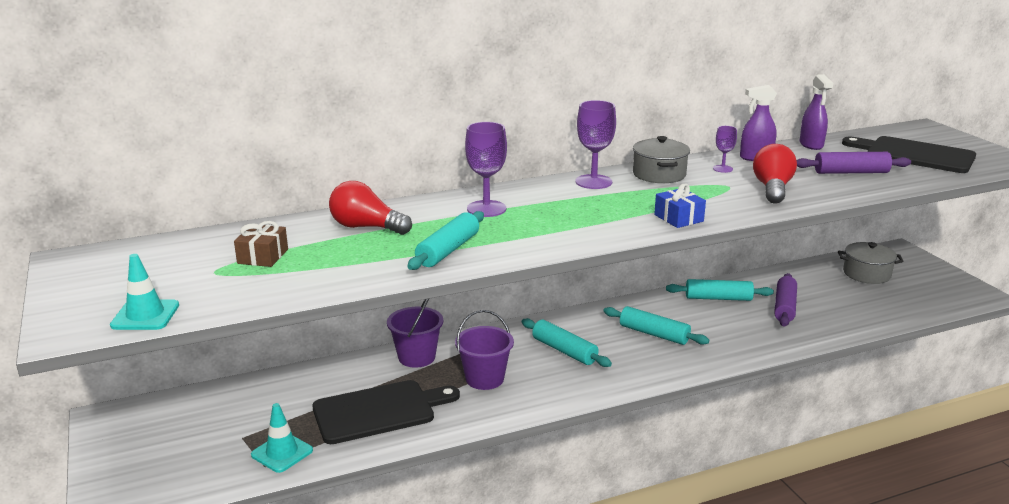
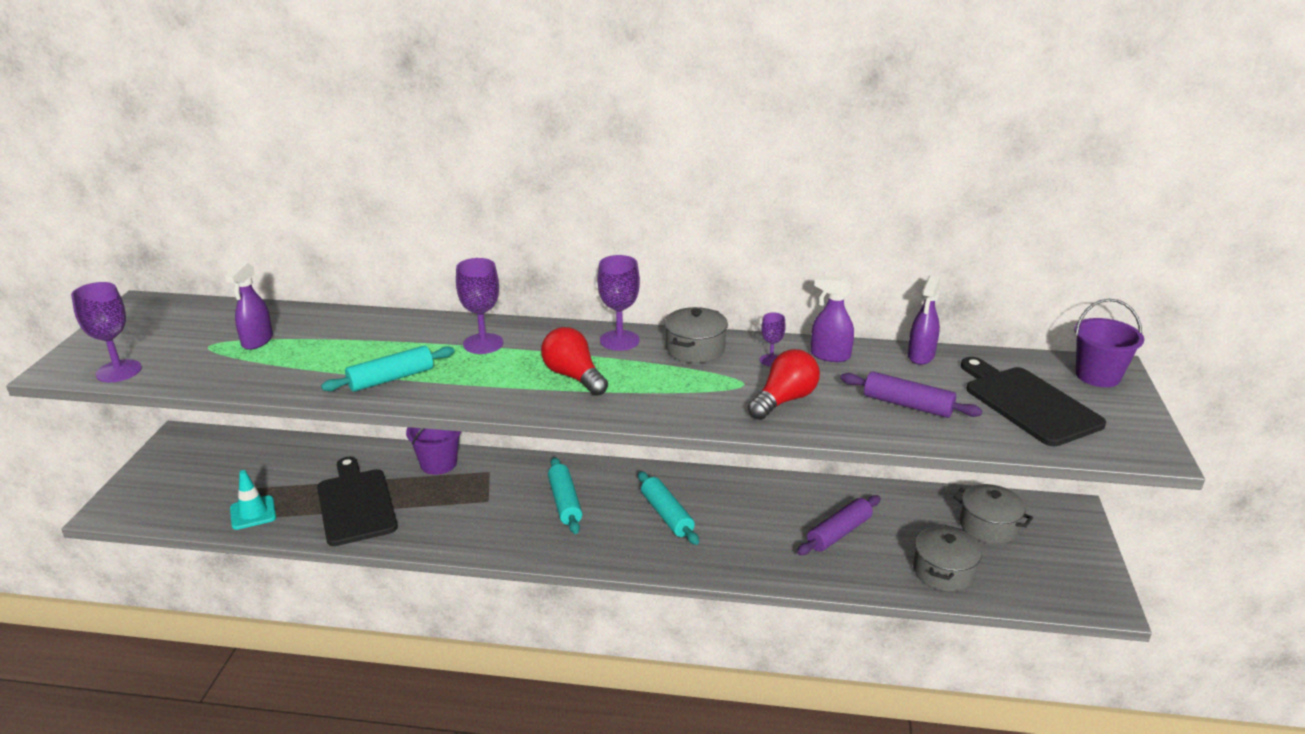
camera: 30 degrees right, 5 degrees up
(145, 315) = (119, 371): turquoise traffic cone -> purple goblet
(263, 256) = (257, 341): brown gift -> purple spray bottle
(366, 227) = (365, 335): red light bulb -> red light bulb (574, 376)
(379, 411) = (356, 504): black cutting board -> black cutting board turned 120 degrees counterclockwise
(484, 379) = (467, 505): purple bucket -> purple bucket (1097, 376)
(678, 218) = (634, 406): blue gift -> none
(718, 298) = (780, 498): turquoise rolling pin -> none
(876, 308) = (943, 571): none -> grey pot

